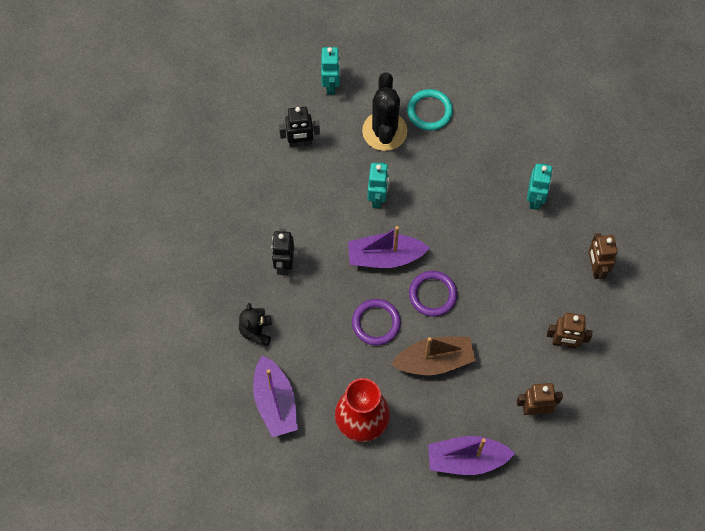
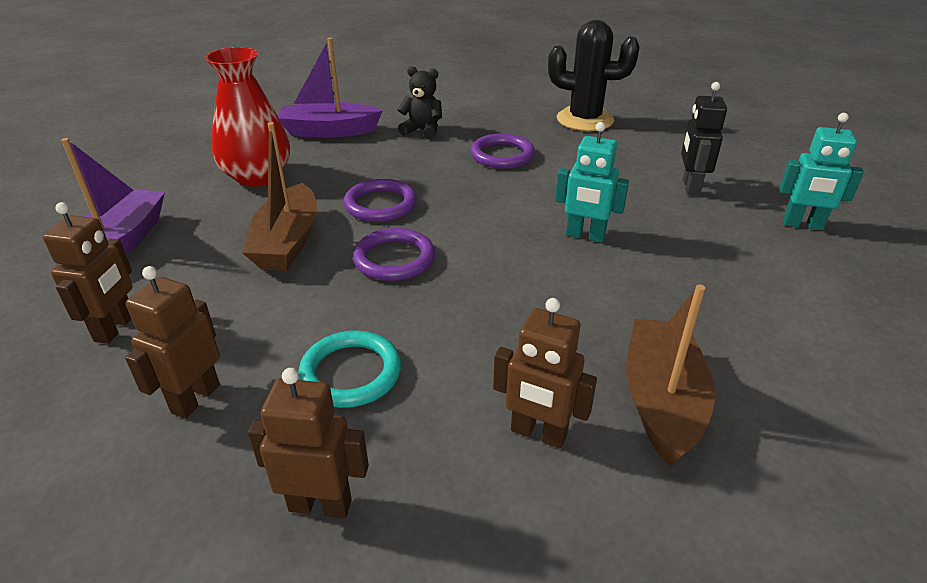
camera: 105 degrees right, 30 degrees down
(284, 264) = (502, 155): black robot -> purple ring
(384, 131) = (715, 261): black cactus -> black cactus (585, 120)
(385, 257) = (480, 227): purple boat -> none
(429, 111) = (765, 319): turquoise ring -> turquoise ring (351, 373)
(500, 154) = (661, 401): none -> brown boat
(535, 199) = (538, 433): turquoise robot -> brown robot

